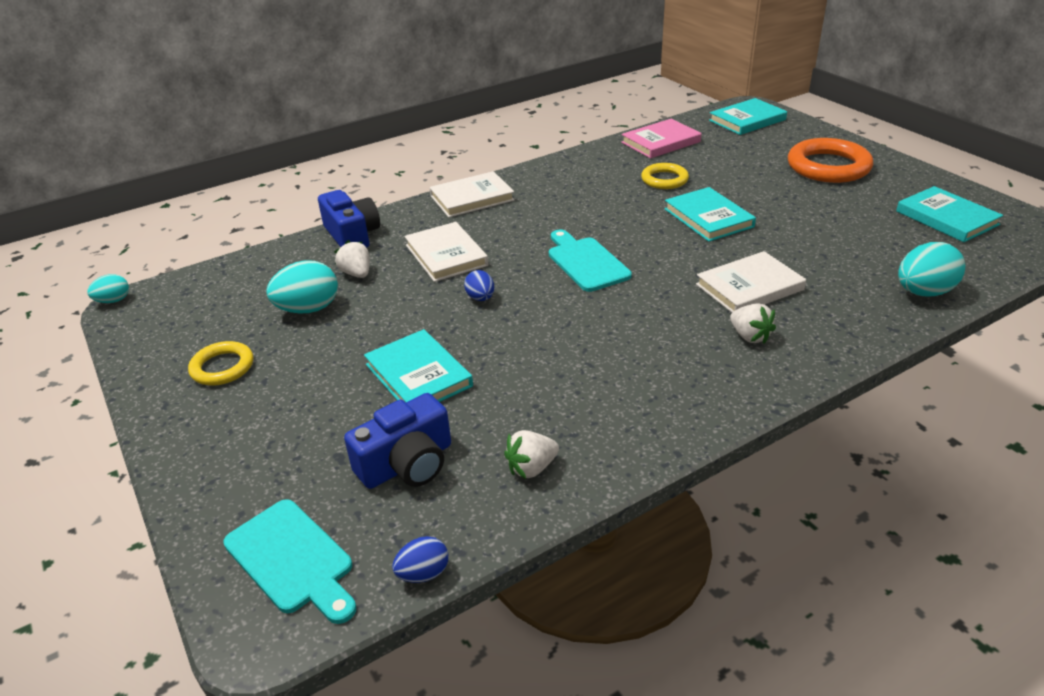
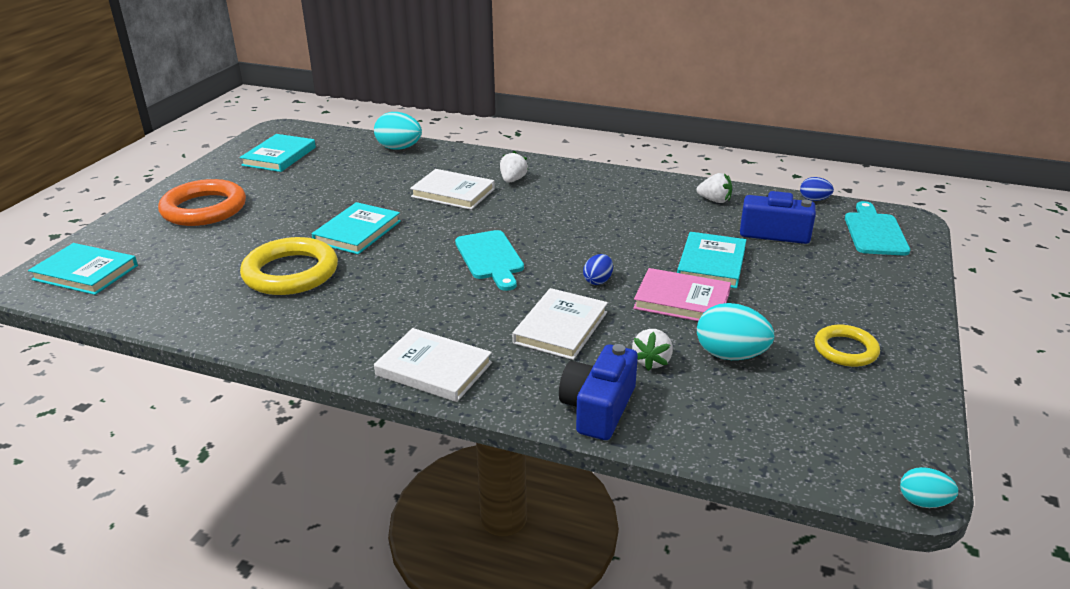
camera: 130 degrees left, 5 degrees down
(586, 262) = (490, 258): turquoise cutting board -> turquoise cutting board turned 45 degrees counterclockwise
(660, 142) = (184, 304): pink book -> pink book (682, 300)
(664, 180) = (291, 273): yellow ring -> yellow ring, size x1.74

